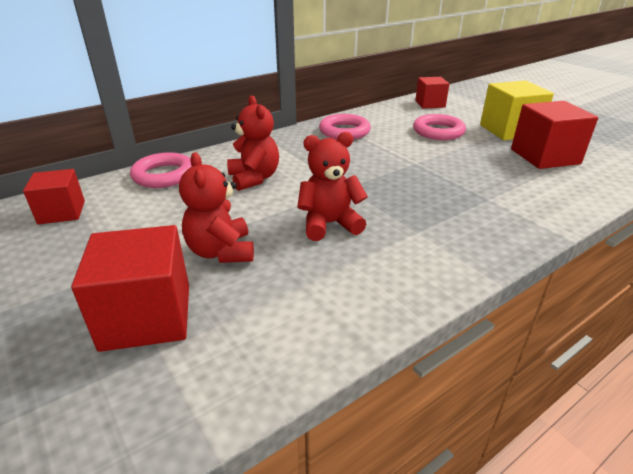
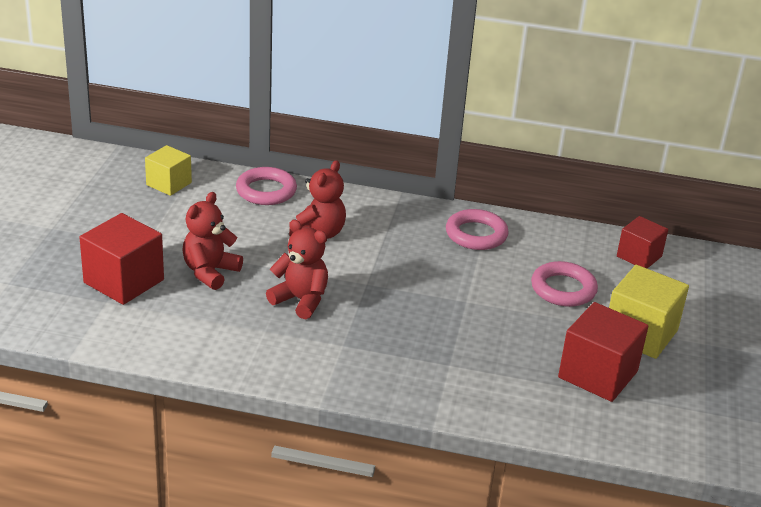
camera: 45 degrees right, 0 degrees up
(62, 212) = (169, 184): red cube -> yellow cube

